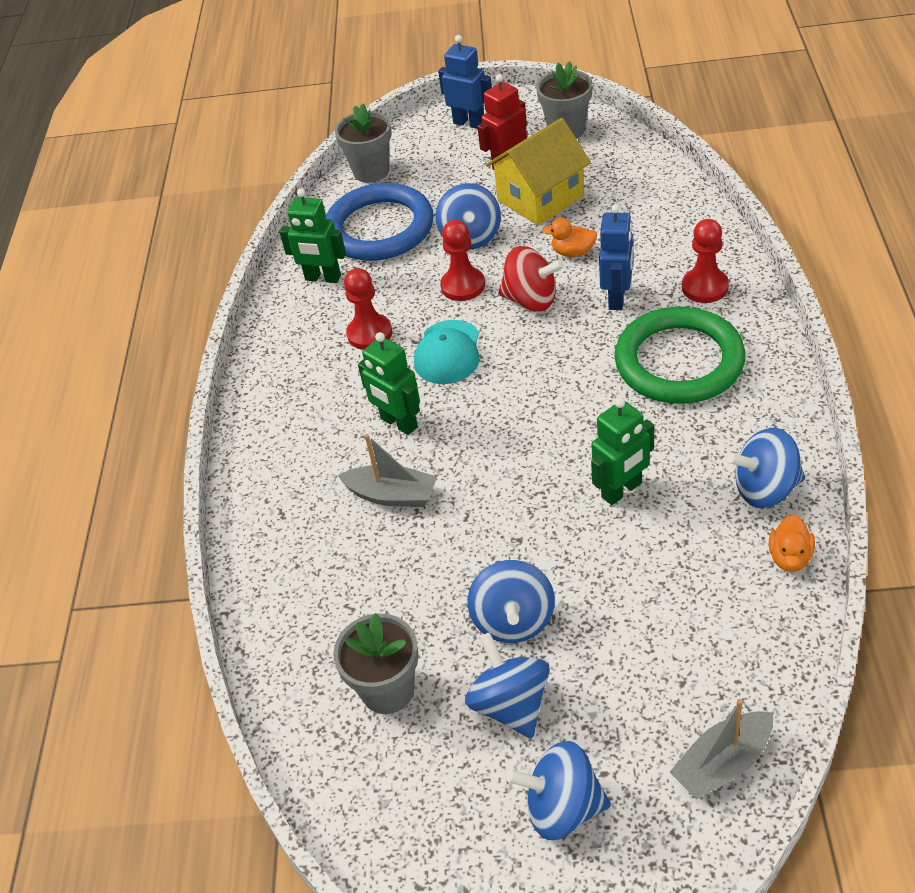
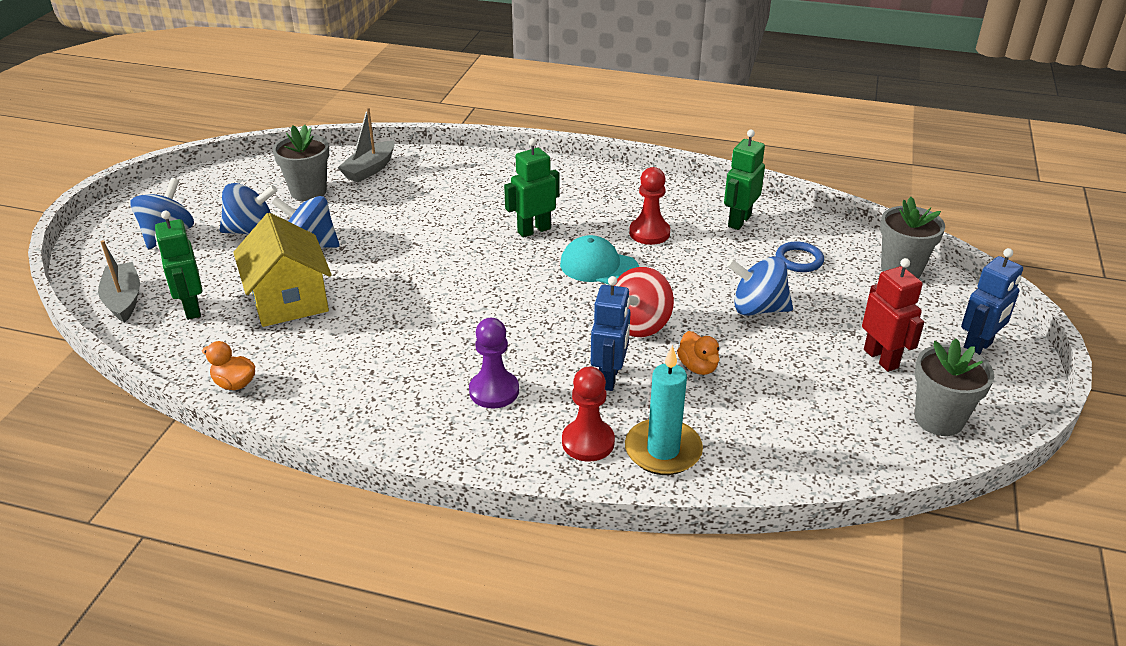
camera: 100 degrees right, 10 degrees down
(379, 228) = (799, 260): blue ring -> blue ring, size x0.43
(392, 495) = (463, 216): grey boat -> grey boat (369, 169)
(463, 286) = (684, 290): red pawn -> none
(540, 198) = (804, 367): yellow house -> yellow house (289, 300)
(573, 252) = (698, 367): orange duck -> orange duck turned 135 degrees clockwise
(617, 298) = (609, 377): blue robot -> blue robot turned 105 degrees counterclockwise
(622, 490) = (376, 318): green robot -> green robot (191, 308)
(679, 361) = (494, 391): green ring -> purple pawn
(687, 246) = (663, 450): none -> turquoise candle
(765, 489) = (308, 394): blue spinning top -> none

